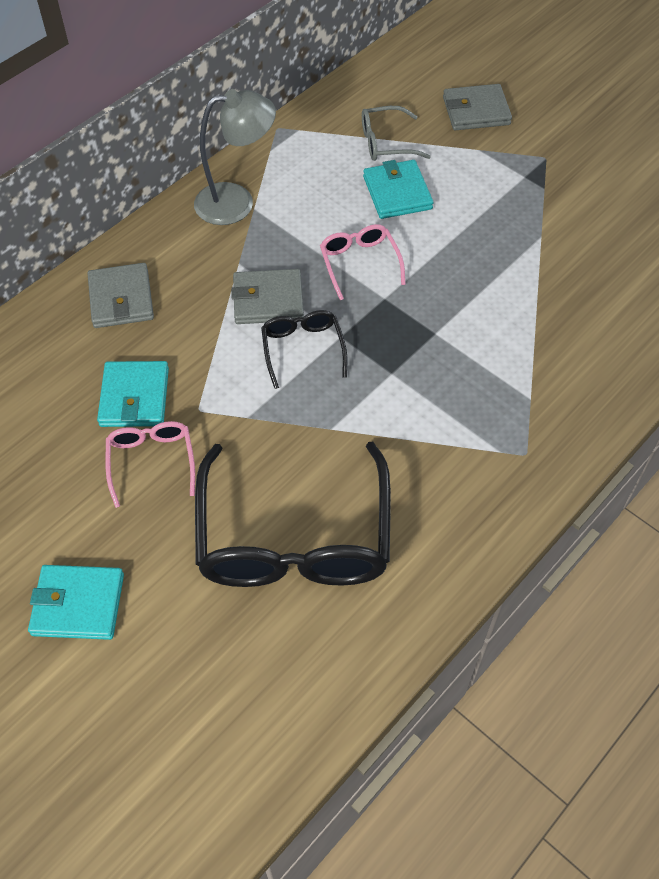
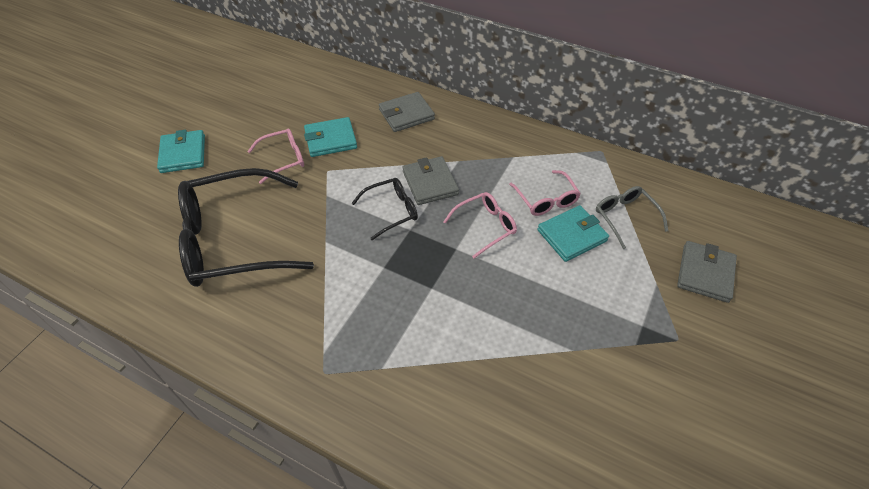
camera: 75 degrees right, 5 degrees down
(237, 202) = (515, 146): grey lamp -> none
(337, 198) = (546, 200): none -> pink glasses
(476, 111) = (705, 273): grey wallet -> grey wallet turned 45 degrees clockwise

